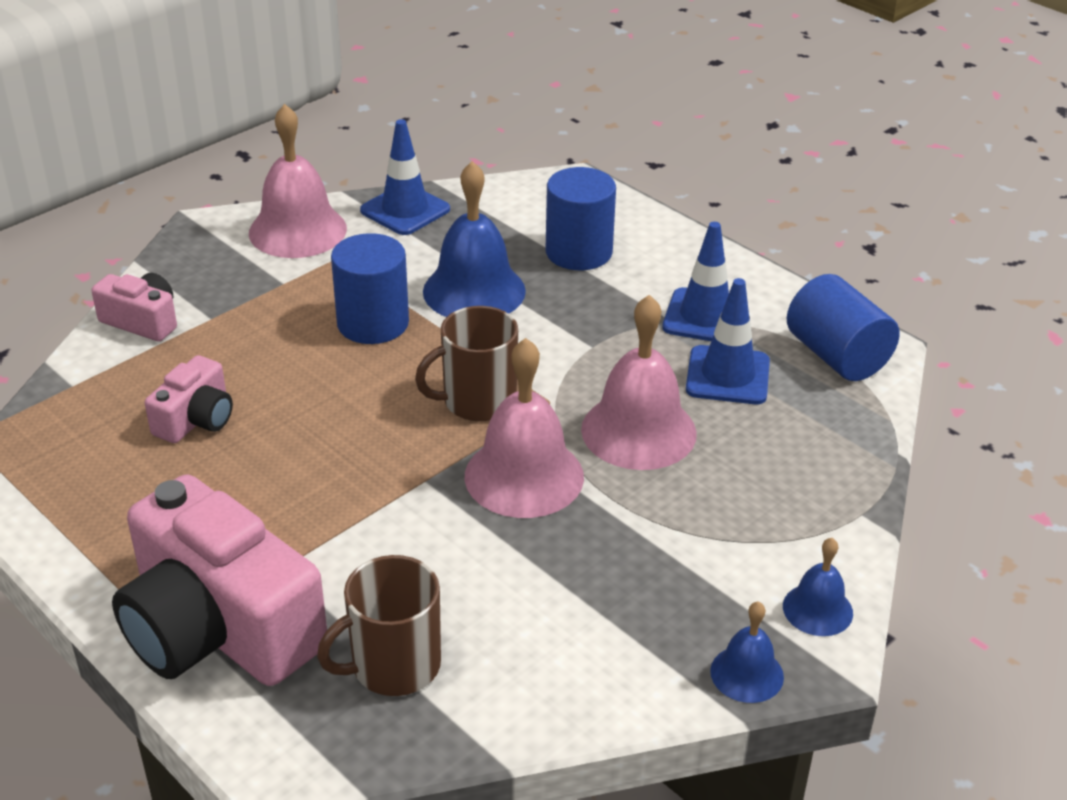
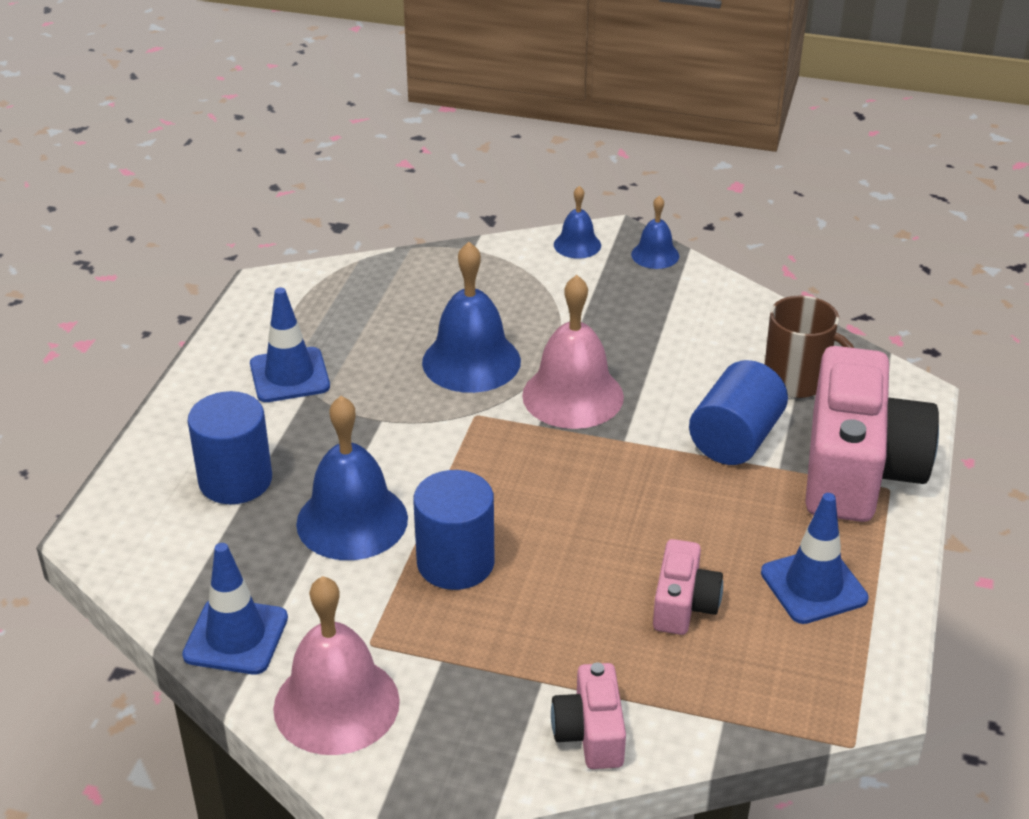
camera: 120 degrees left, 0 degrees up
(196, 419) = (683, 604): pink camera -> pink camera turned 105 degrees clockwise
(477, 401) = (509, 453): brown mug -> none
(638, 431) = (471, 361): pink bell -> blue bell
(727, 376) = (364, 341): blue traffic cone -> blue traffic cone (813, 586)
(837, 356) = (295, 299): blue cylinder -> blue cylinder (735, 439)

